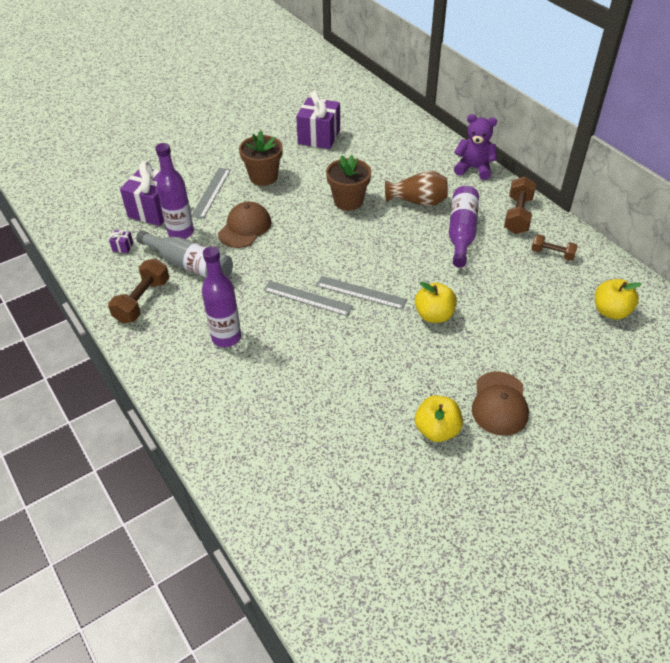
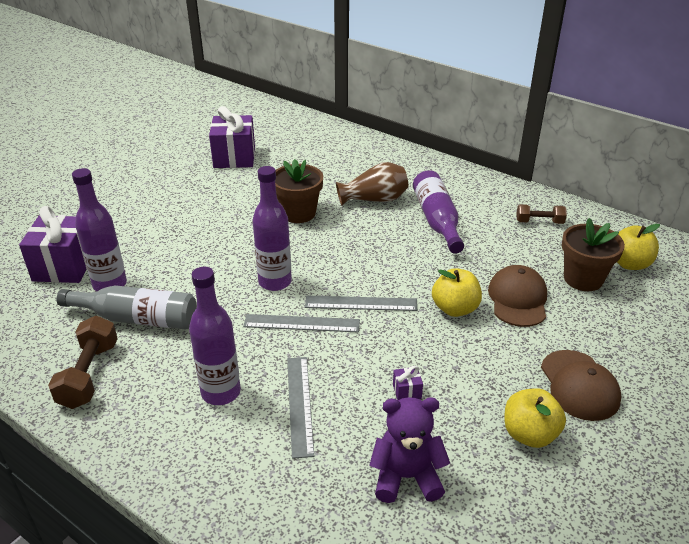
camera: 20 degrees left, 10 degrees down
(123, 247) = (37, 317): purple gift -> purple gift (407, 391)
(211, 192) = (131, 234): grey ruler -> grey ruler (299, 404)
(245, 228) = (189, 263): brown cap -> brown cap (518, 299)
(263, 177) = (188, 207): brown flower pot -> brown flower pot (583, 279)
(302, 258) = (275, 282): none -> purple bottle
(474, 168) = (415, 159): purple teddy bear -> purple teddy bear (406, 477)
(518, 215) = (484, 193): brown dumbbell -> none

